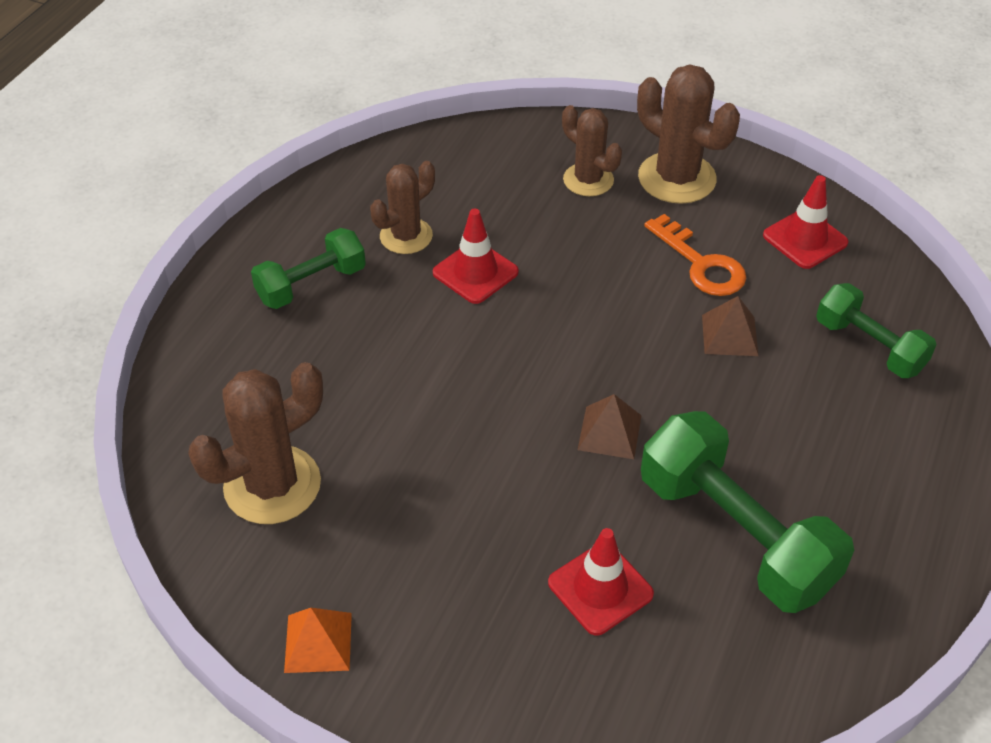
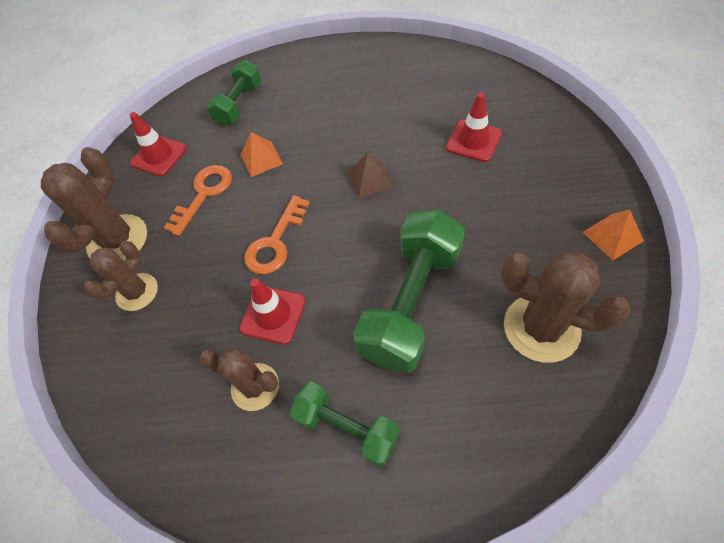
camera: 110 degrees left, 10 degrees up
(572, 304) = (275, 242): none -> orange key
(729, 335) = (261, 159): brown pyramid -> orange pyramid
(736, 534) = (401, 108): green dumbbell -> green dumbbell (411, 303)

